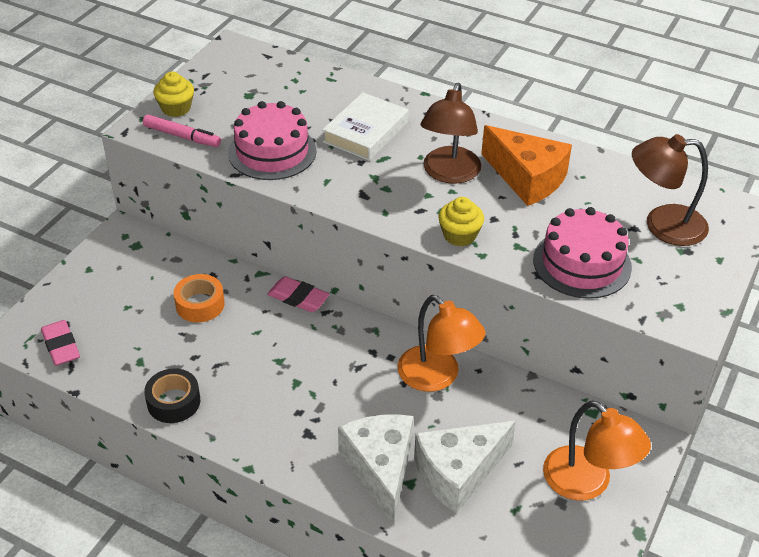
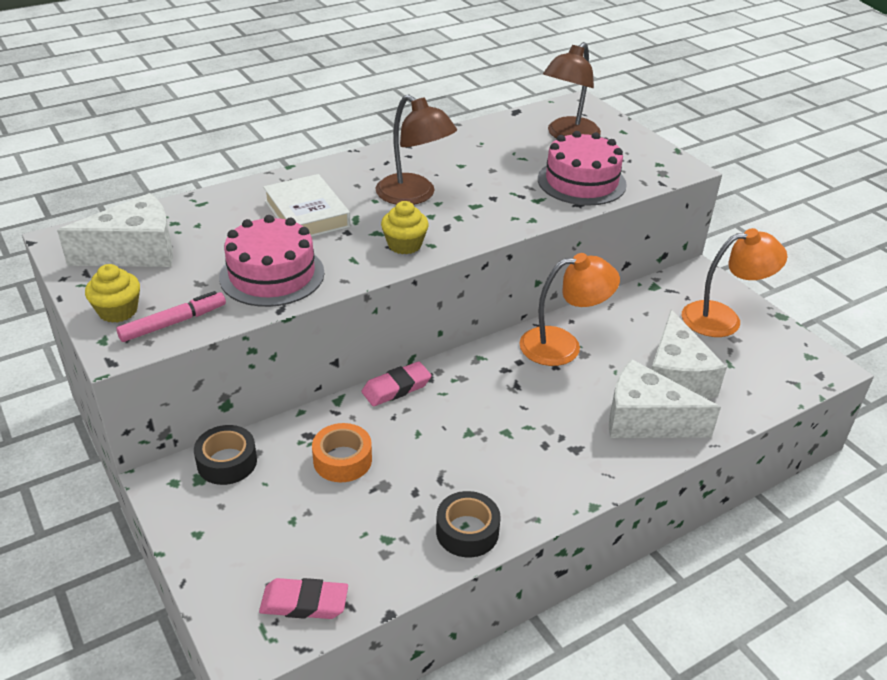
camera: 60 degrees left, 5 degrees down
(159, 250) = (227, 462): none -> black tape
(245, 82) = (135, 252): none -> white cheese
(459, 235) = (498, 220): yellow cupcake -> yellow cupcake (404, 245)
(527, 178) = (459, 165): orange cheese -> none

